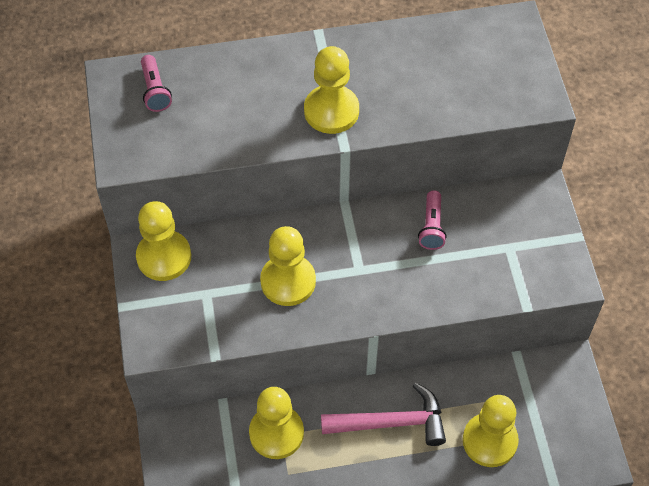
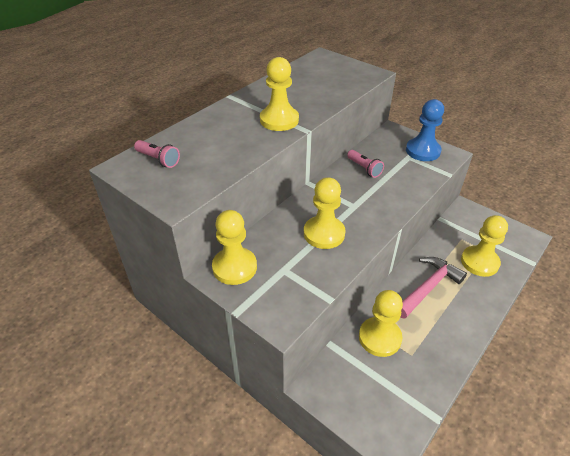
camera: 40 degrees left, 15 degrees down
(539, 251) = (422, 151): none -> blue pawn

